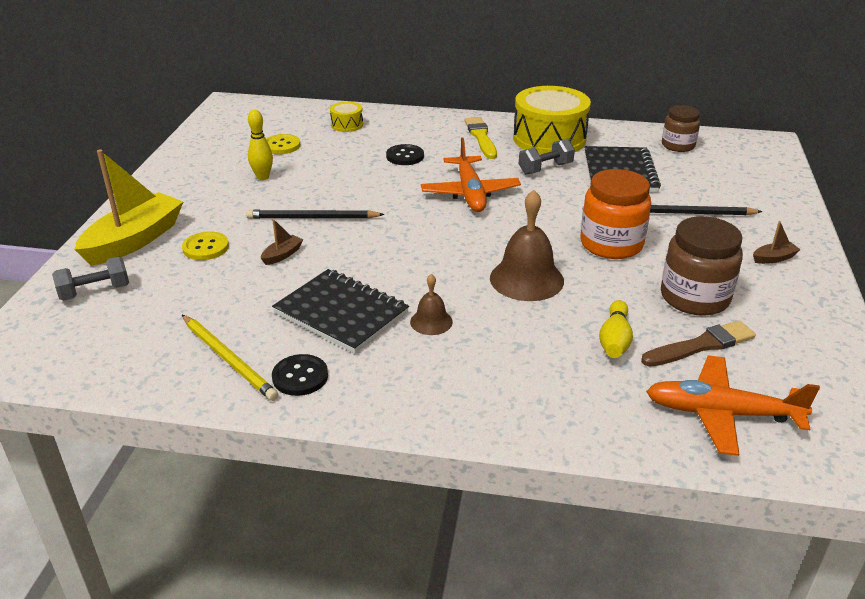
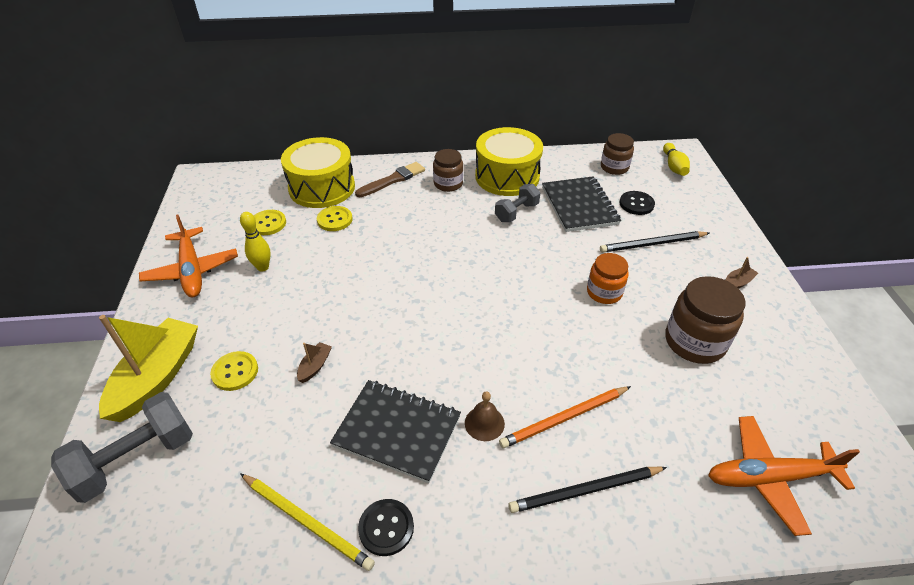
camera: 15 degrees left, 10 degrees up
(95, 292) = (136, 459): grey dumbbell -> grey dumbbell, size x1.61
(312, 218) = (328, 311): black pencil -> black pencil (585, 490)
(347, 125) = (322, 187): yellow drum -> yellow drum, size x2.20
(349, 151) = (334, 220): none -> yellow button
(405, 156) = (388, 218): black button -> black button (636, 204)
(470, 193) = (462, 253): orange plane -> orange plane (192, 270)
(481, 137) = (448, 184): yellow brush -> brown jar
(516, 332) = (564, 418): none -> orange pencil
(526, 279) = (549, 350): brown bell -> none
(611, 244) = (604, 292): orange jar -> orange jar, size x0.64
(614, 340) = (650, 409): yellow bowling pin -> yellow bowling pin (674, 166)
(701, 345) = (721, 398): brown brush -> brown brush (392, 180)

